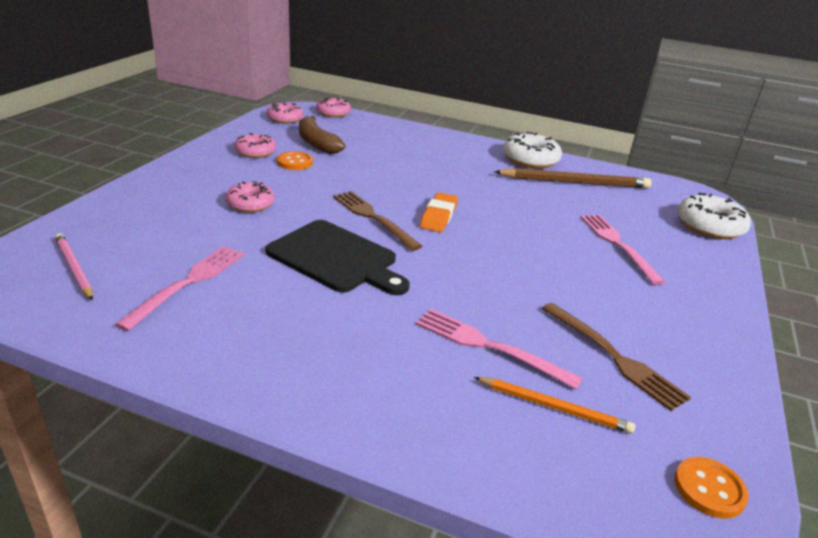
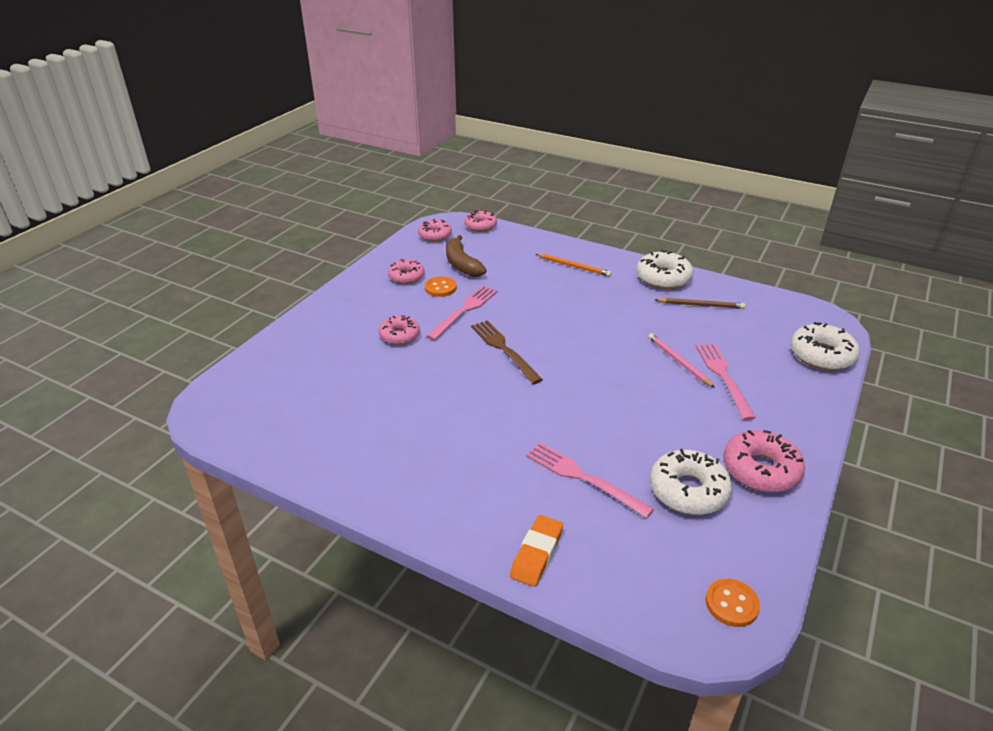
camera: 10 degrees right, 5 degrees up
(74, 268) = (261, 401): pink pencil -> pink pencil (678, 361)
(189, 282) = (349, 415): pink fork -> pink fork (465, 310)
(335, 258) = (467, 392): black cutting board -> none
(438, 216) = (562, 347): orange eraser -> orange eraser (537, 554)
(554, 407) = (625, 532): orange pencil -> orange pencil (574, 266)
(575, 182) = (701, 305): brown pencil -> brown pencil, size x0.59
(615, 358) = (688, 490): brown fork -> white donut
(688, 334) = (761, 470): none -> pink donut

